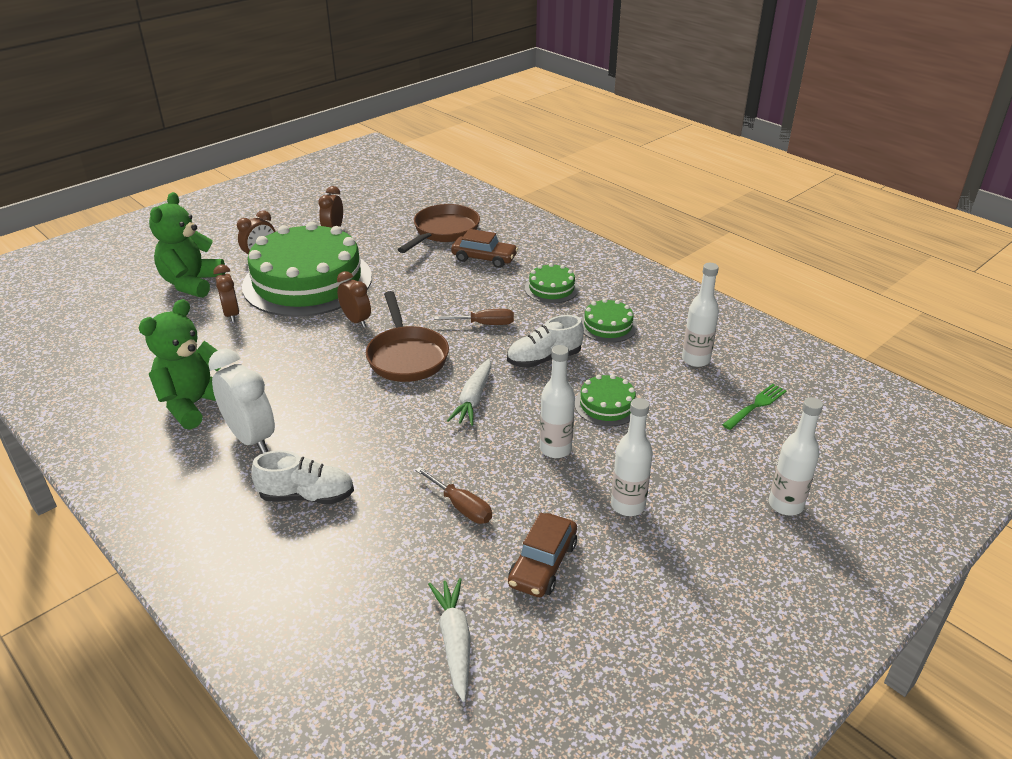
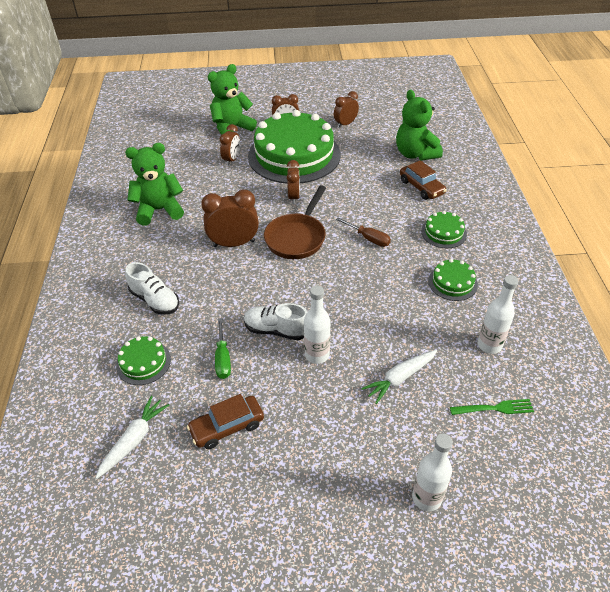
camera: 40 degrees right, 10 degrees up
(251, 438) = (164, 247): white clock -> none
(338, 394) = (234, 243): none -> brown clock
(443, 232) = (415, 154): brown pan -> green teddy bear
(461, 506) = (223, 358): brown screwdriver -> green screwdriver
(473, 399) = (305, 290): white carrot -> white carrot (399, 378)
(544, 359) = (380, 285): white shoe -> white shoe (276, 330)
(607, 405) = (384, 343): green cake -> green cake (143, 362)
(627, 505) = (318, 423): white bottle -> none

